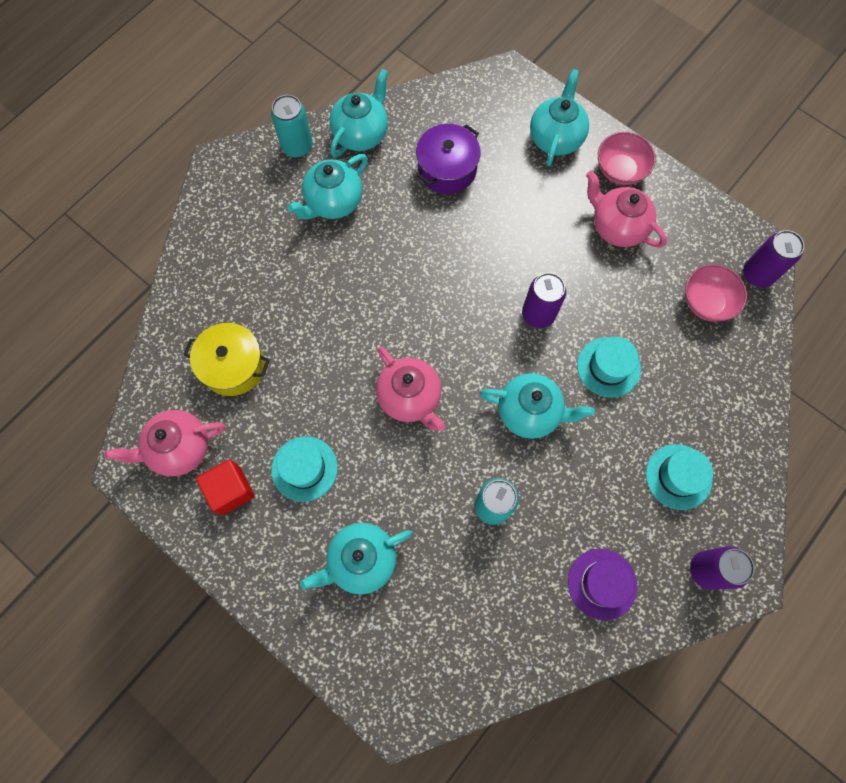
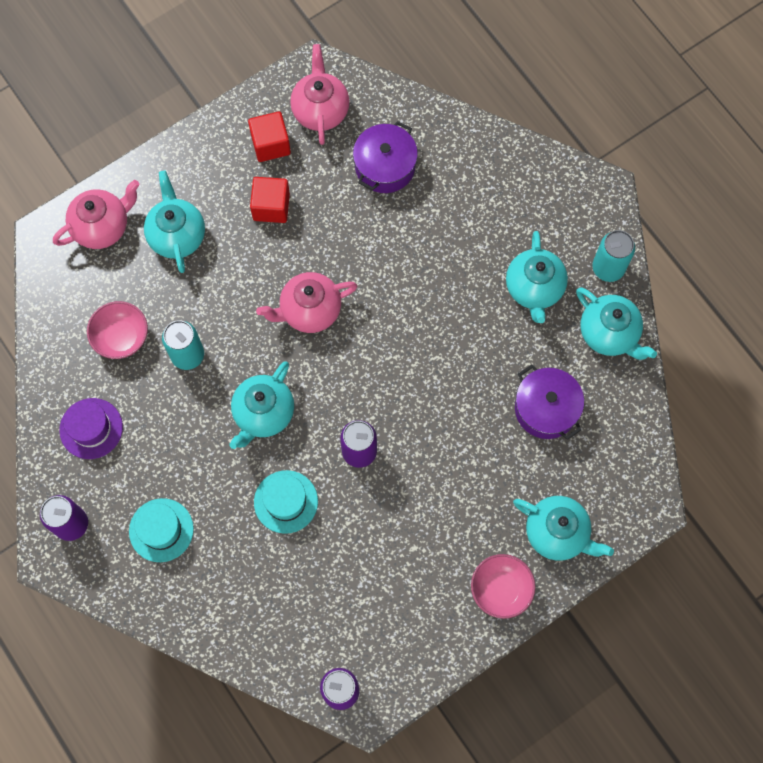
camera: 105 degrees right, 0 degrees up
(233, 366) = (385, 166): yellow pot -> purple pot
(304, 468) = (271, 207): turquoise hat -> red cube
(333, 202) = (534, 288): turquoise teapot -> turquoise teapot turned 150 degrees counterclockwise
(617, 227) = (434, 562): pink teapot -> pink teapot (102, 227)
(706, 302) = (325, 624): pink bowl -> pink bowl (121, 337)

